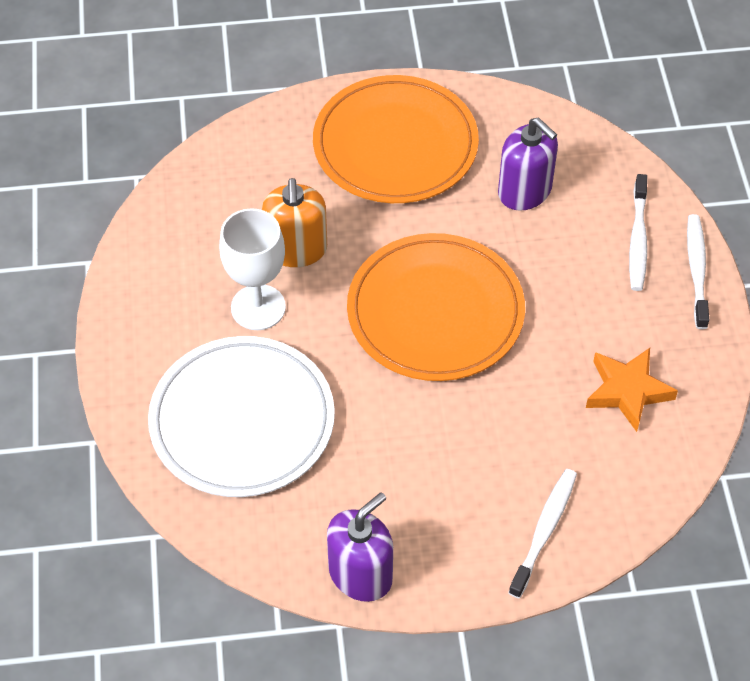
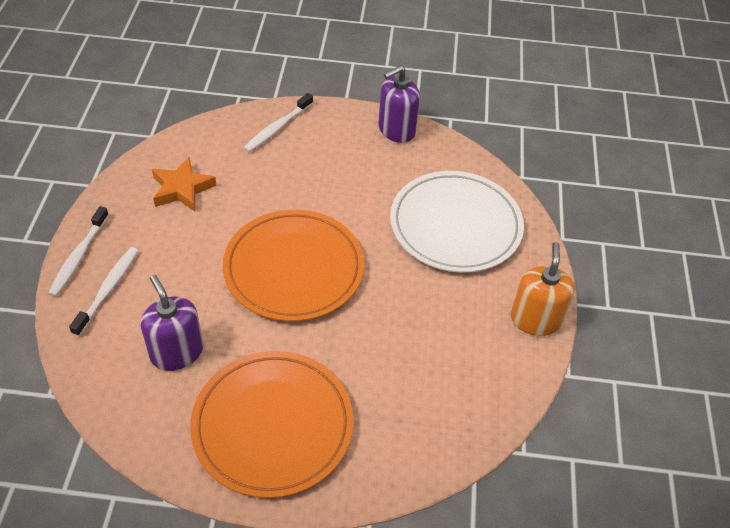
camera: 170 degrees left, 5 degrees down
(258, 307) = (430, 301): white goblet -> none
(296, 249) = (389, 342): orange soap dispenser -> orange soap dispenser (535, 319)

